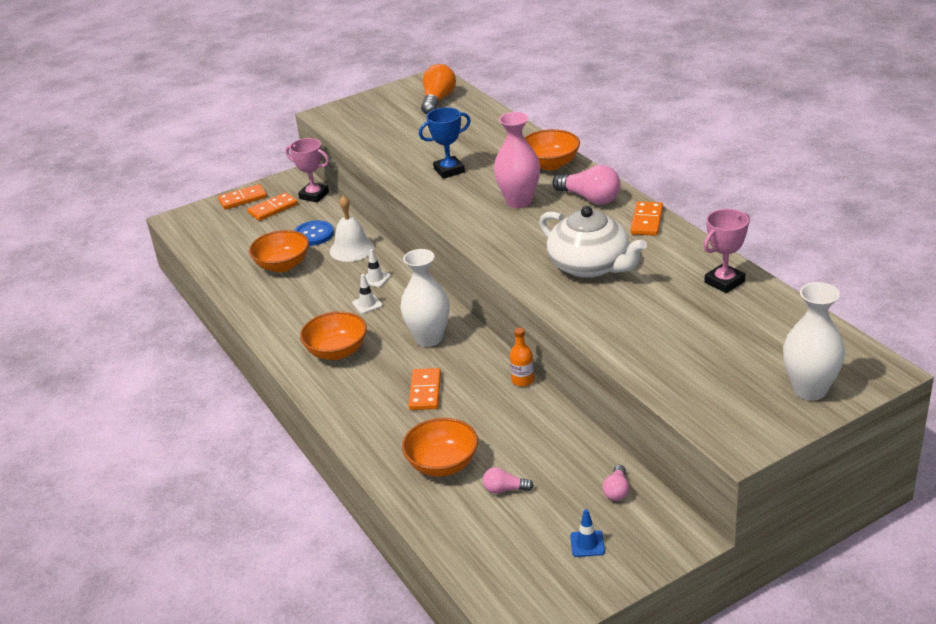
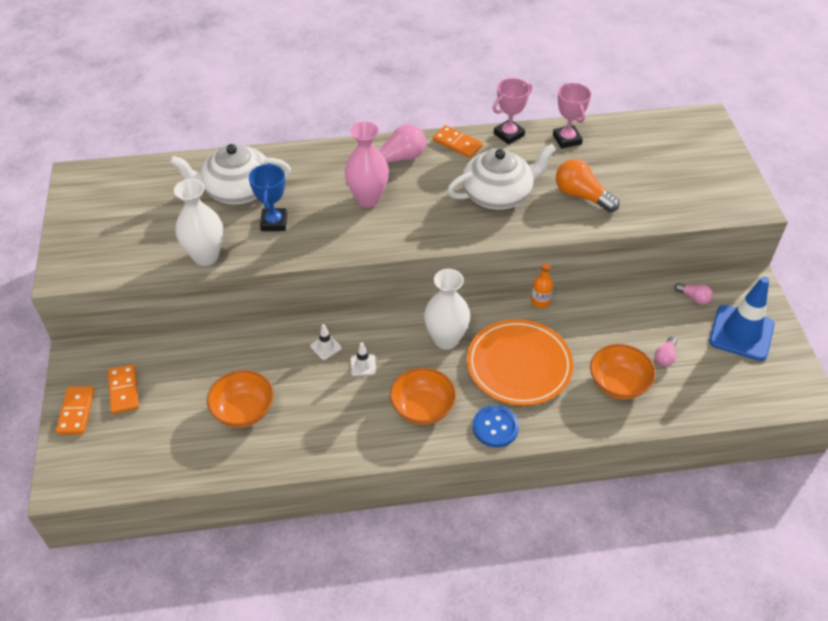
camera: 70 degrees left, 15 degrees up
(313, 234) = (207, 371): blue button -> blue button (495, 427)
(314, 195) = (129, 350): pink trophy -> pink trophy (508, 134)
(352, 249) = (259, 349): white bell -> none
(425, 391) = (519, 365): orange domino -> orange plate
(438, 100) = (127, 187): orange light bulb -> orange light bulb (581, 196)
(474, 142) = (237, 190): none -> white teapot
(550, 164) = (322, 160): orange bowl -> none
(587, 544) = (741, 333): blue traffic cone -> blue traffic cone, size x2.35
(810, 390) = (711, 154): white vase -> white vase (206, 256)

